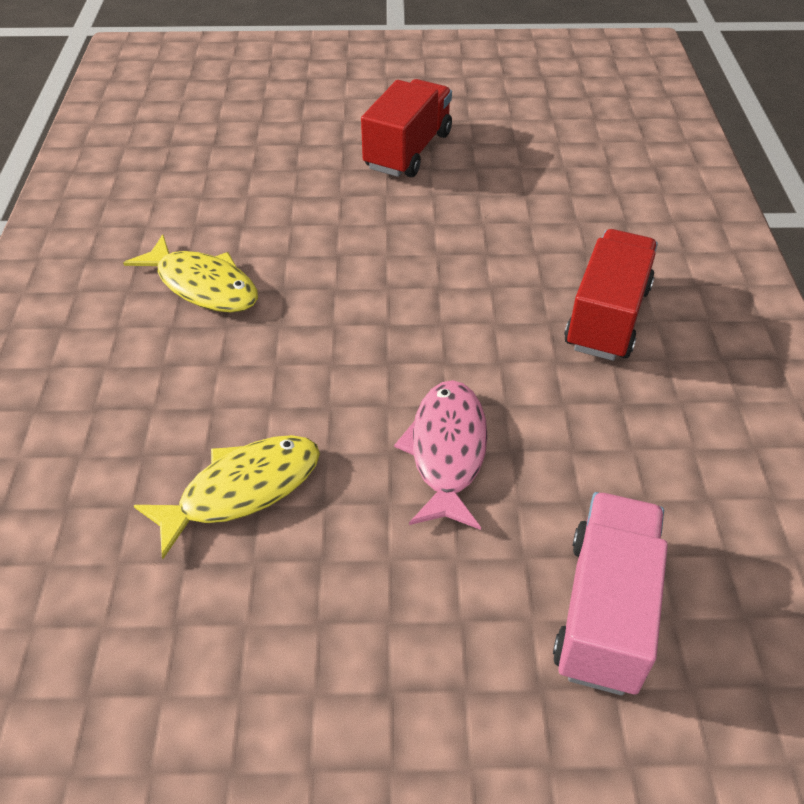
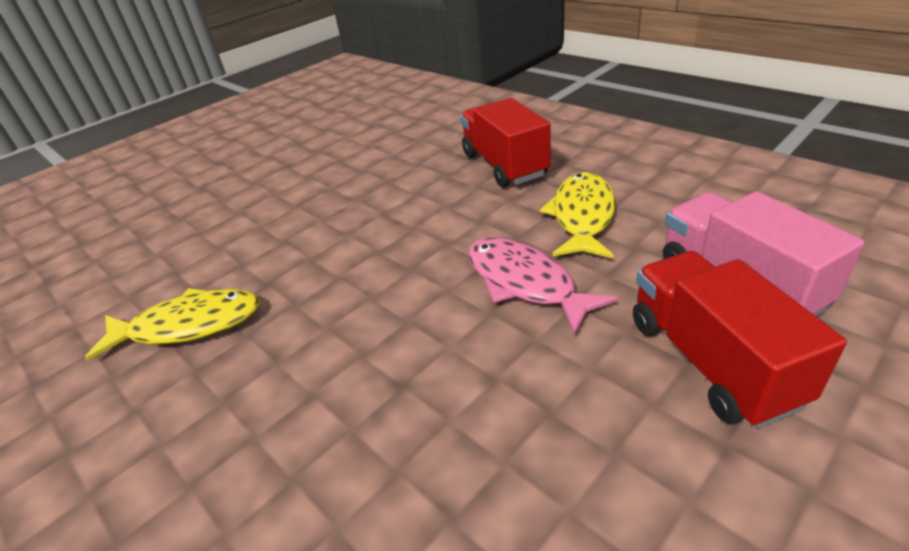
camera: 40 degrees left, 10 degrees down
(242, 490) = (421, 424): yellow fish -> yellow fish (582, 216)
(408, 151) = (258, 166): red truck -> red truck (711, 361)

